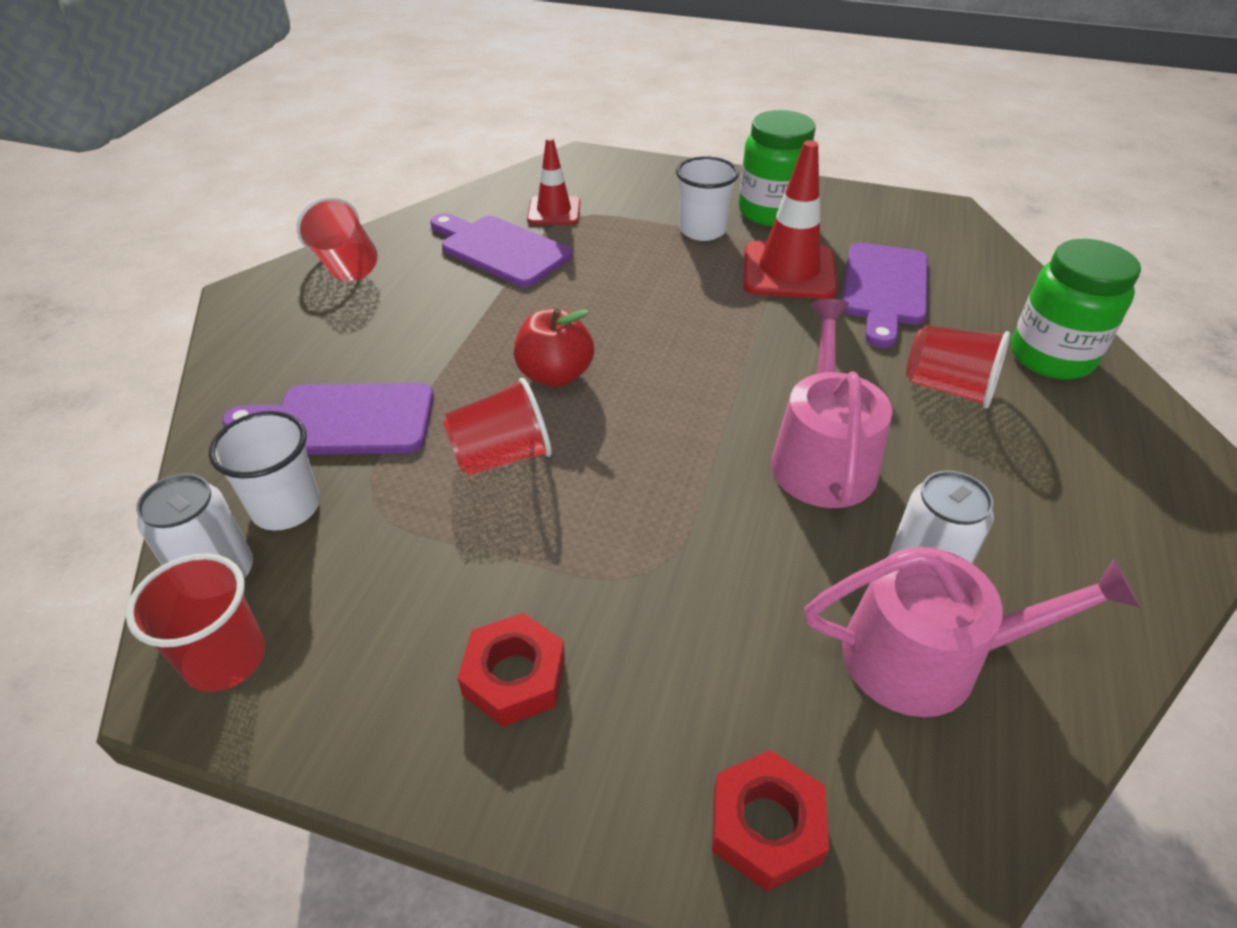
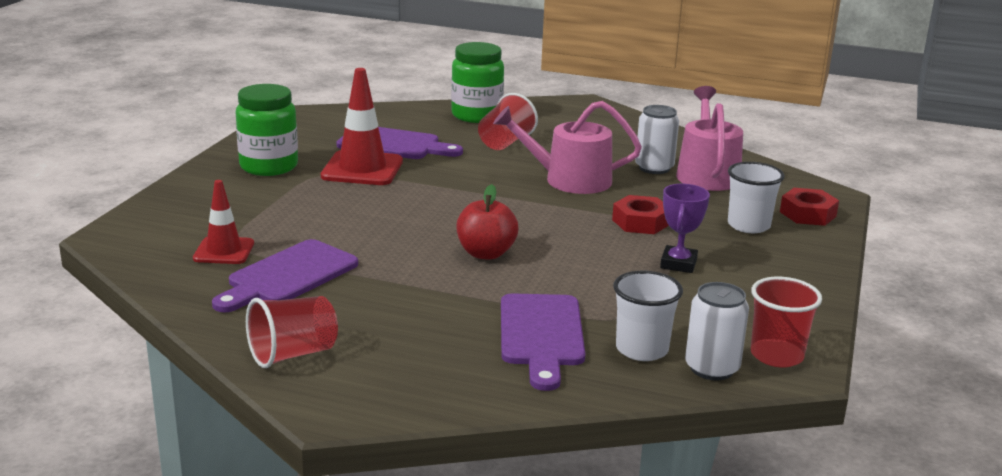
camera: 90 degrees left, 20 degrees down
(501, 456) = (578, 272): red cup -> none
(514, 677) = (754, 267): red nut -> red nut (640, 222)
(526, 569) = (678, 264): none -> purple trophy
(702, 230) = (288, 192): white cup -> white cup (748, 225)

